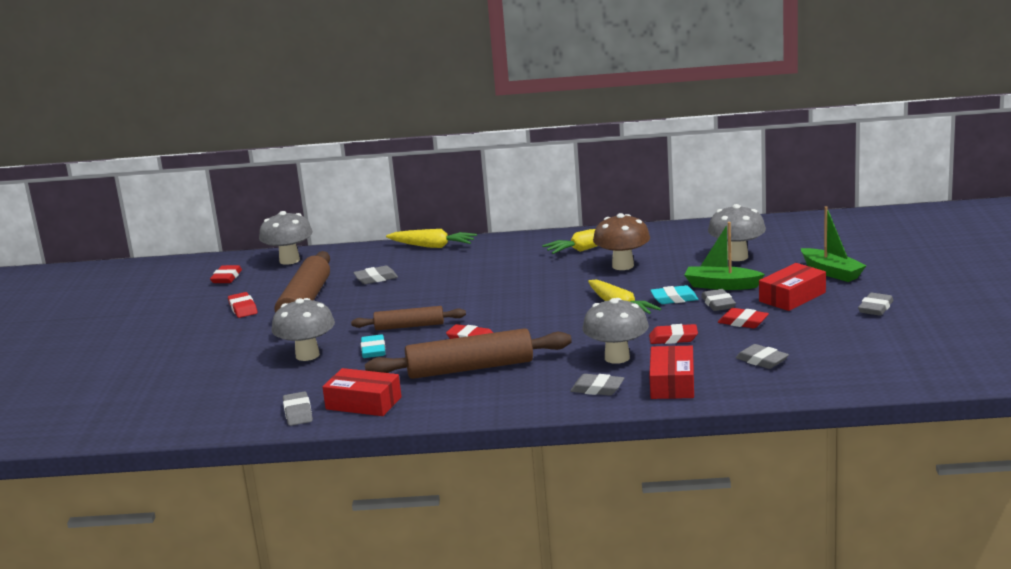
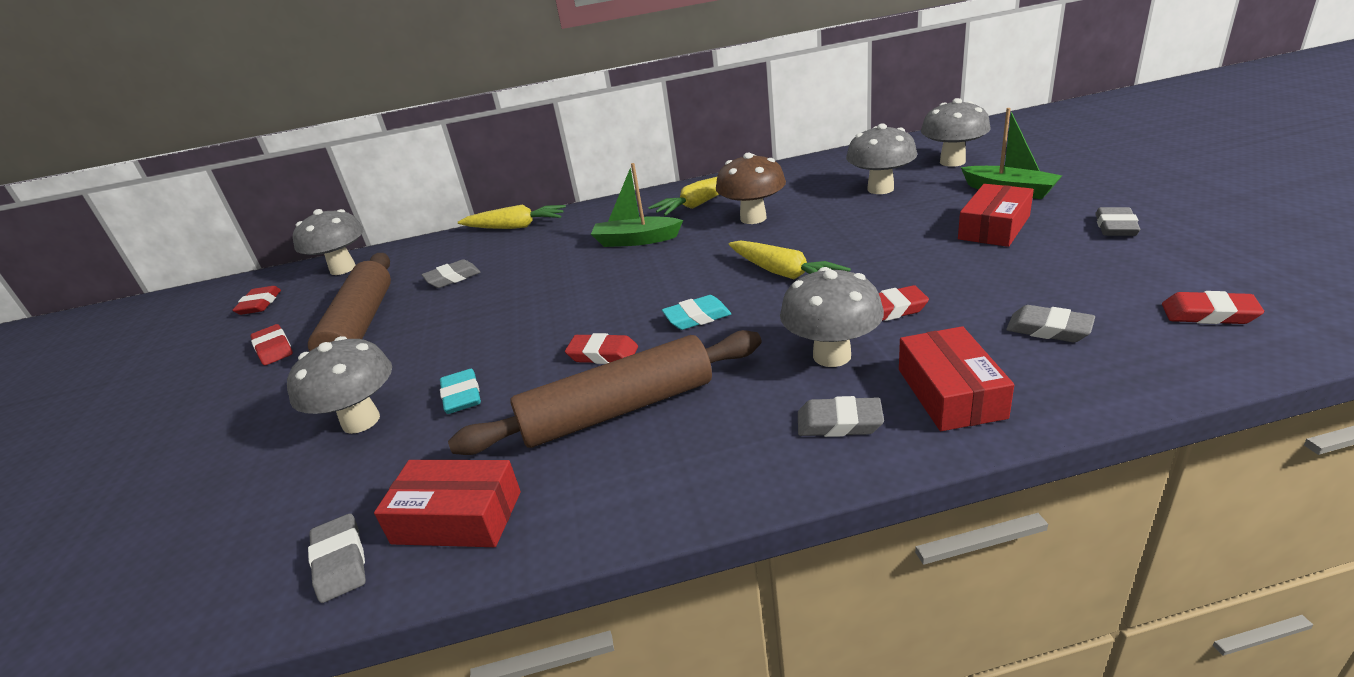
camera: 10 degrees left, 10 degrees up
(409, 326) = (508, 345): brown rolling pin -> none
(674, 299) = (846, 251): turquoise eraser -> turquoise eraser (697, 317)
(718, 304) = (908, 250): grey eraser -> none
(721, 285) = (892, 225): green boat -> green boat (636, 240)
(743, 322) = (964, 271): red eraser -> red eraser (1208, 314)
(813, 243) = (952, 162): none -> grey mushroom

